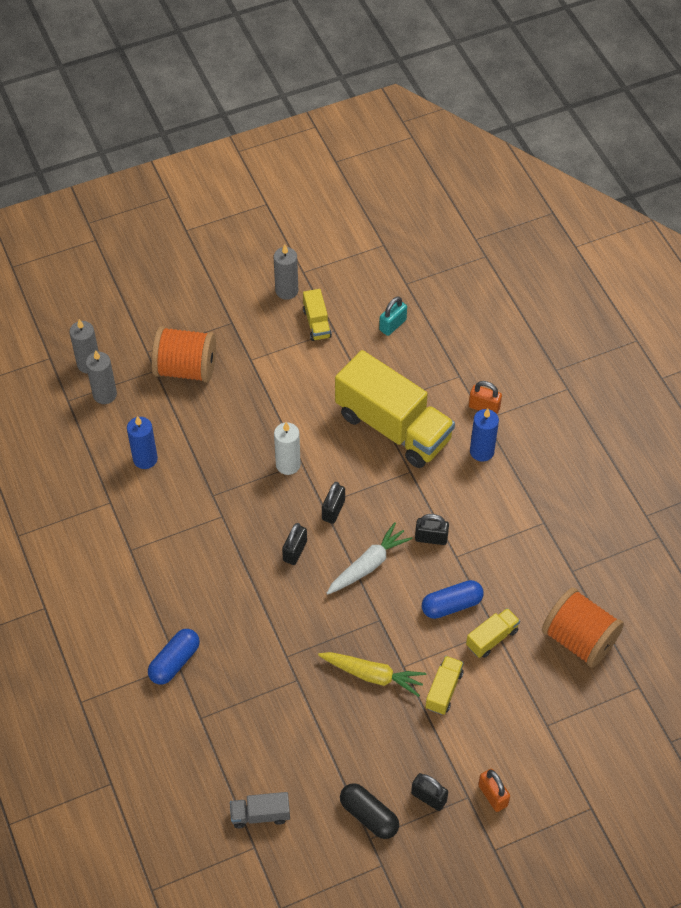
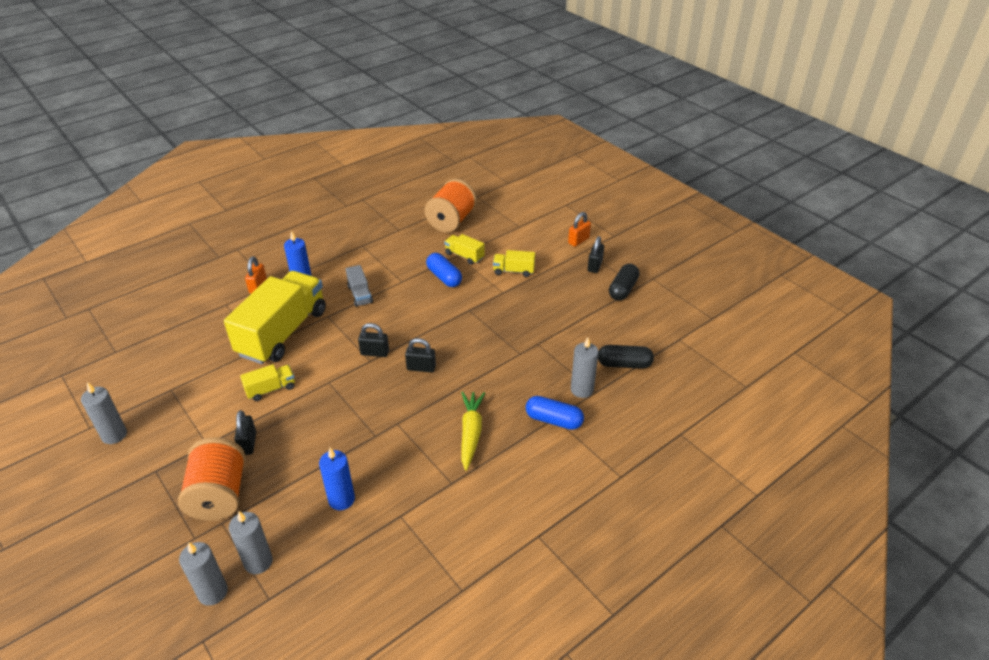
camera: 105 degrees left, 15 degrees down
(208, 704) = (582, 389): none -> grey candle
(232, 764) = (624, 364): none -> black capsule
(260, 815) = (653, 341): grey truck -> grey truck (360, 294)
(288, 465) = (332, 390): white candle -> none
(317, 323) = (161, 403): yellow truck -> yellow truck (271, 389)
(368, 565) = (422, 324): white carrot -> none
(373, 675) = (516, 305): yellow carrot -> yellow carrot (471, 433)
(392, 325) = (166, 352): turquoise padlock -> none
(431, 538) = (389, 295): black padlock -> black padlock (248, 443)

